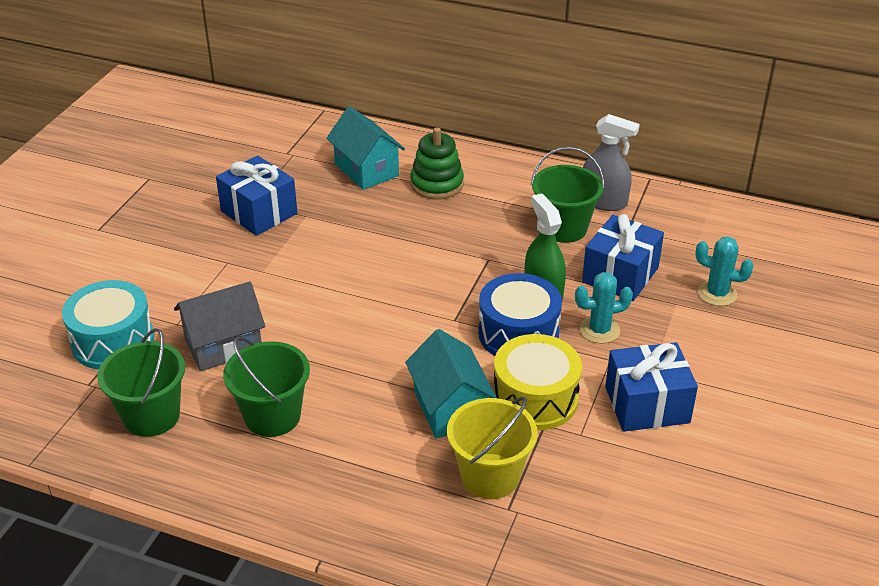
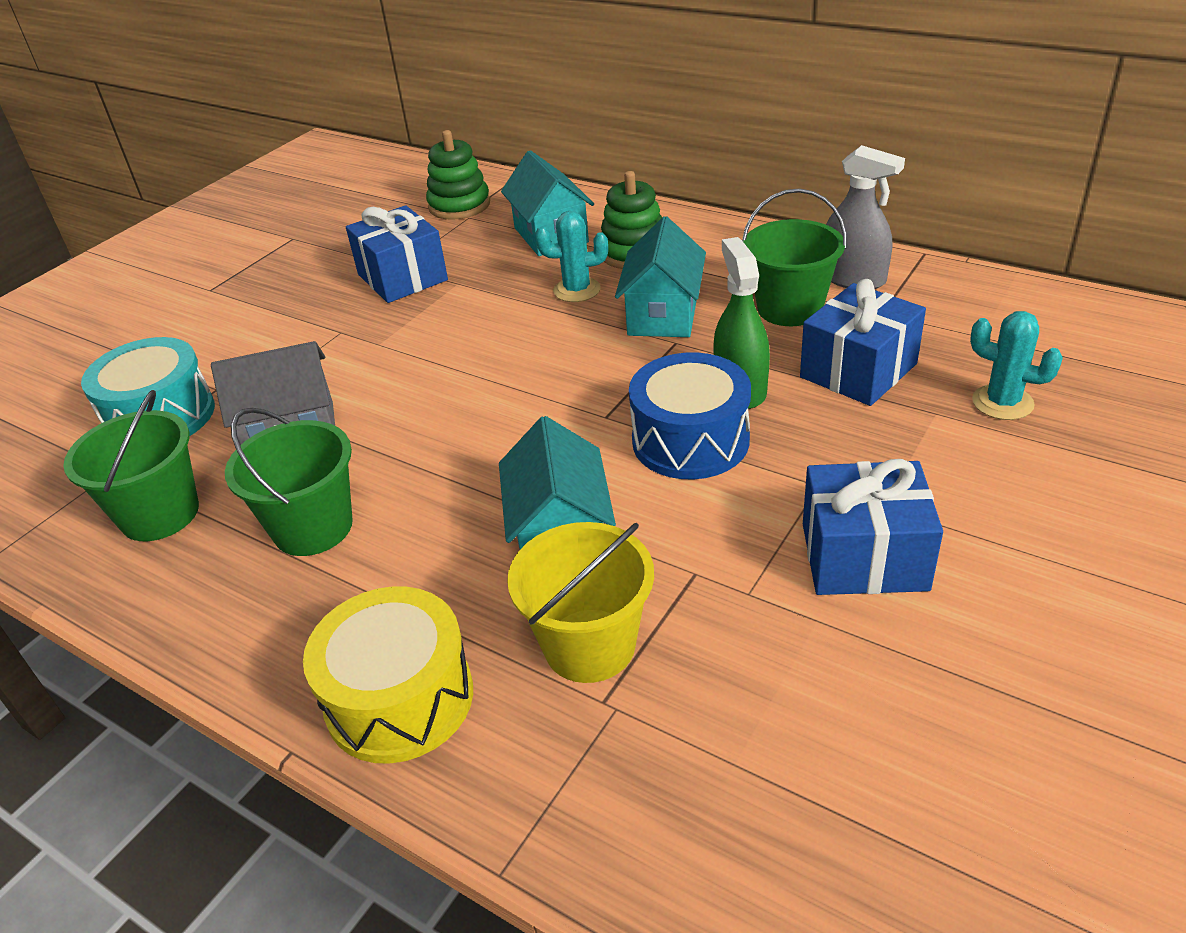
camera: 15 degrees right, 0 degrees up
(281, 143) = (459, 205): none -> green stacking toy
(473, 237) = (663, 315): none -> turquoise house
(535, 398) = (691, 533): yellow drum -> yellow drum (399, 698)
(599, 330) = (811, 442): turquoise cactus -> turquoise cactus (577, 290)

